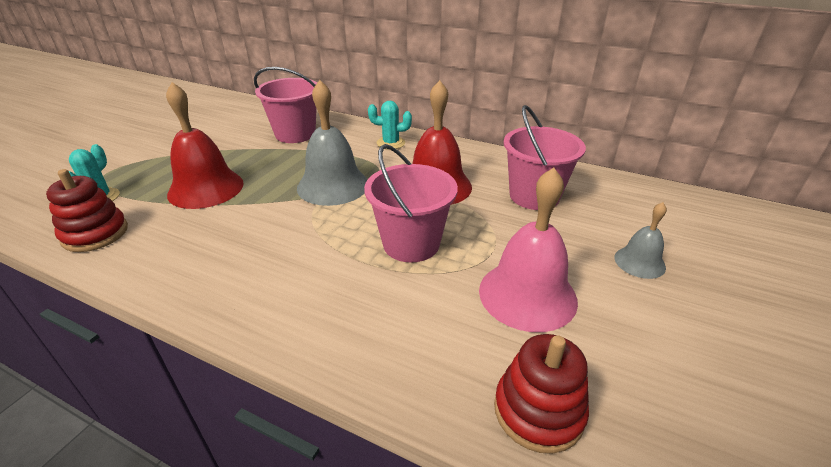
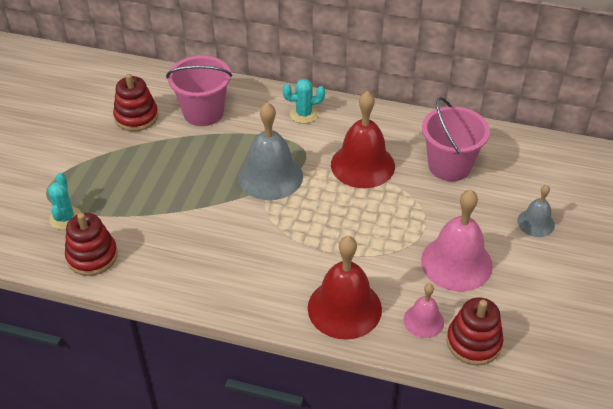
camera: 10 degrees left, 10 degrees up
(206, 188) = (156, 195): red bell -> red bell (344, 308)
(232, 132) = (136, 117): none -> red stacking toy
(411, 244) = (359, 230): pink bucket -> none
(465, 365) = (423, 321): none -> pink bell

